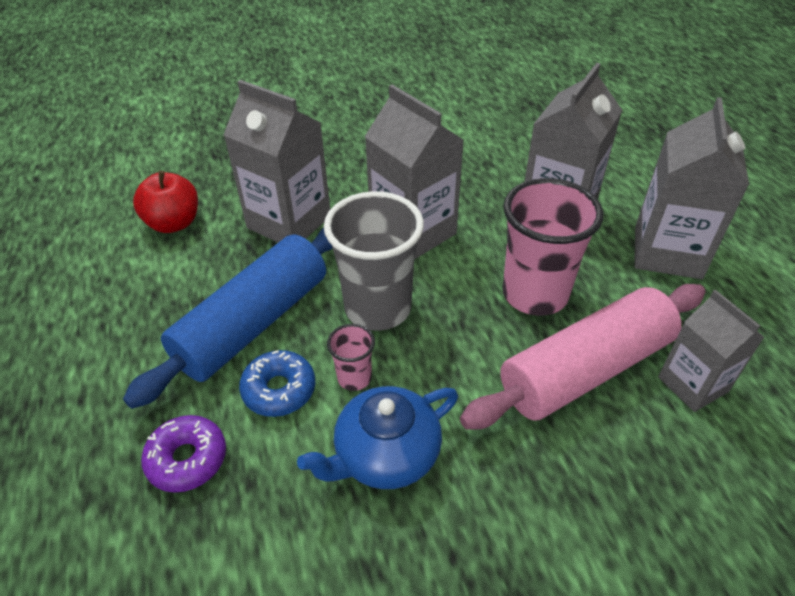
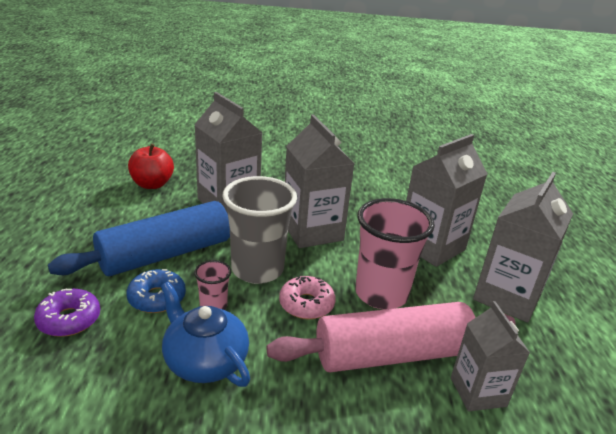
camera: 15 degrees right, 15 degrees down
(385, 454) = (205, 360): blue teapot -> blue teapot turned 60 degrees clockwise
(460, 337) = (306, 304): none -> pink donut

